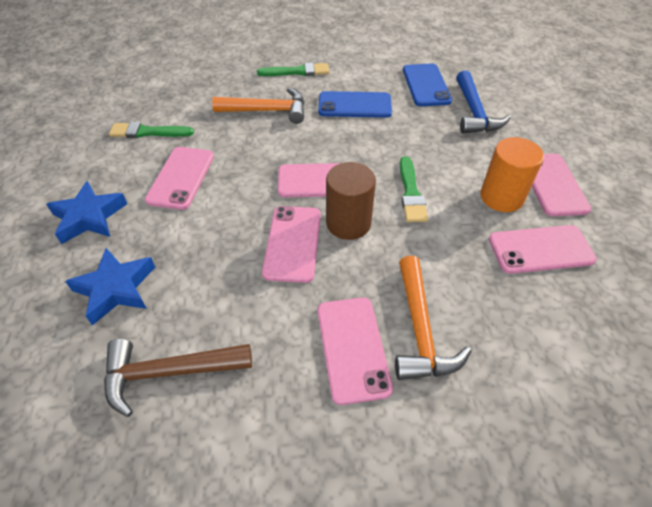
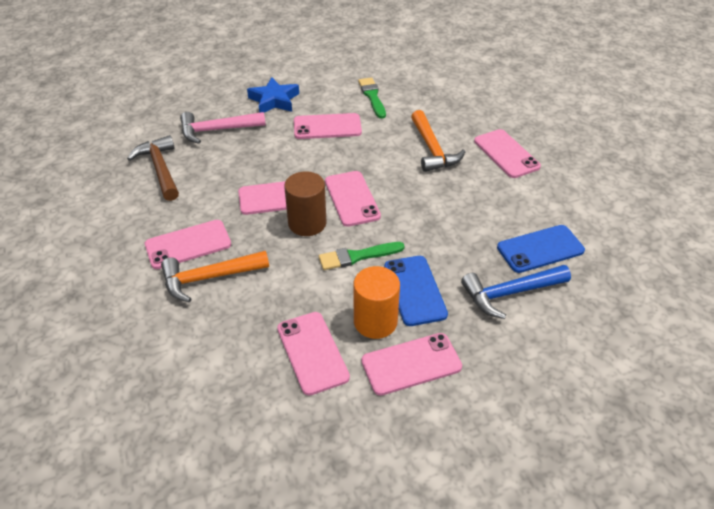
camera: 75 degrees right, 5 degrees down
(115, 289) = (217, 130): blue star -> pink hammer
(297, 72) = (506, 154): green brush -> pink phone
(354, 105) = (471, 201): blue phone -> blue phone (415, 290)

